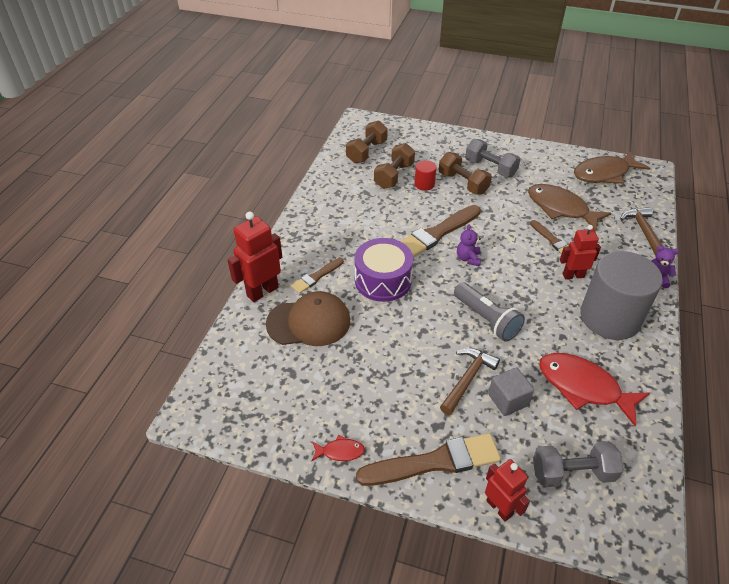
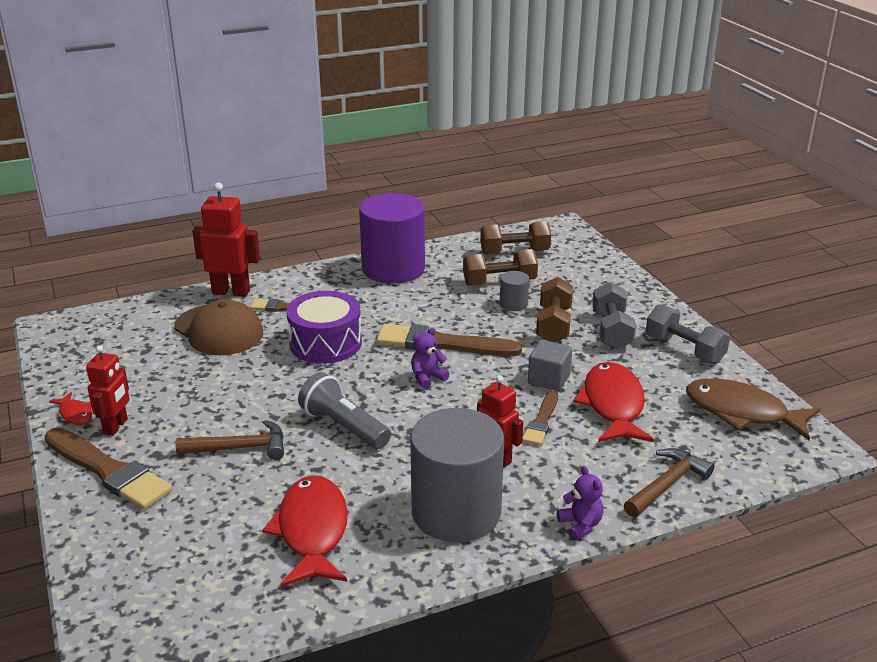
camera: 50 degrees right, 15 degrees down
(326, 206) = (393, 269): none -> purple cylinder
(424, 184) = (513, 304): red cylinder -> grey cylinder
(486, 319) = (344, 426): grey flashlight -> grey flashlight turned 120 degrees clockwise
(499, 508) = (83, 533): red robot -> red robot (116, 426)
(508, 400) = (237, 485): grey cube -> grey cube (549, 379)
(560, 208) = (613, 405): brown fish -> red fish
(572, 473) = (172, 567): grey dumbbell -> grey dumbbell (684, 349)

